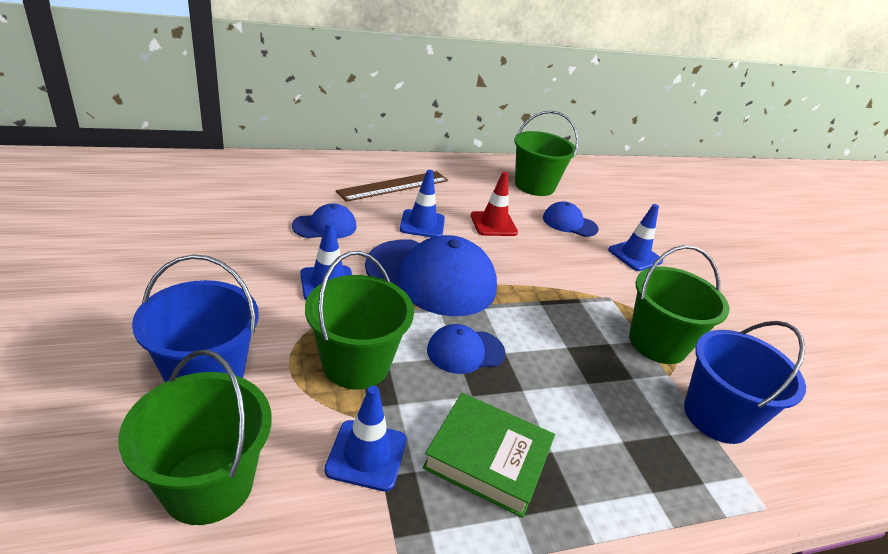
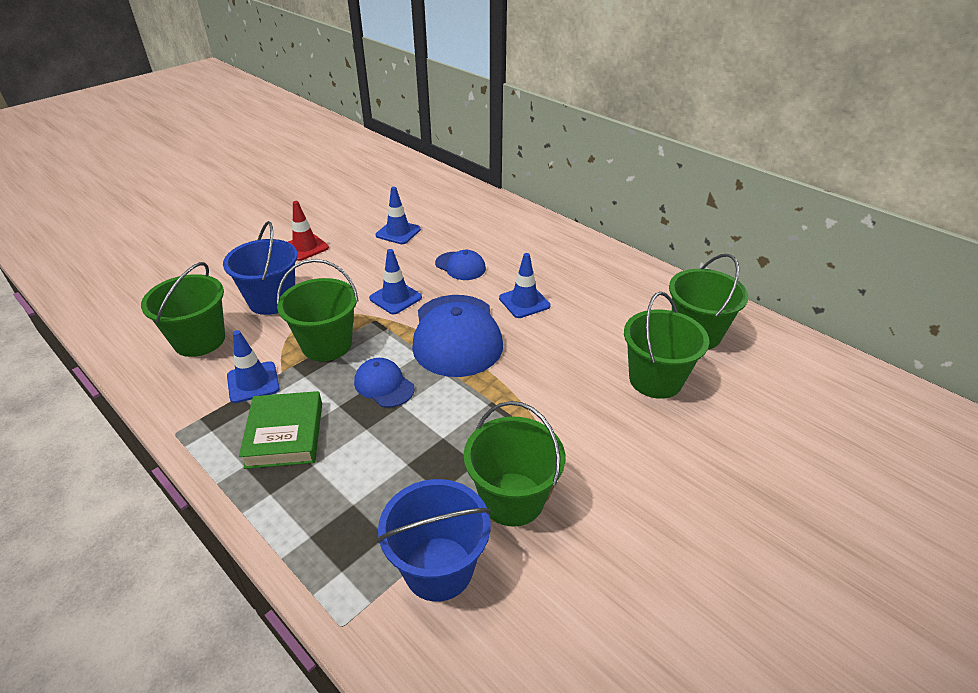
camera: 65 degrees right, 5 degrees up
(394, 186) = (562, 266): brown ruler -> none
(493, 224) = (580, 336): red traffic cone -> red traffic cone (305, 247)
(569, 223) = (655, 379): blue cap -> green bucket
(635, 256) = (659, 444): blue traffic cone -> blue traffic cone (398, 232)

